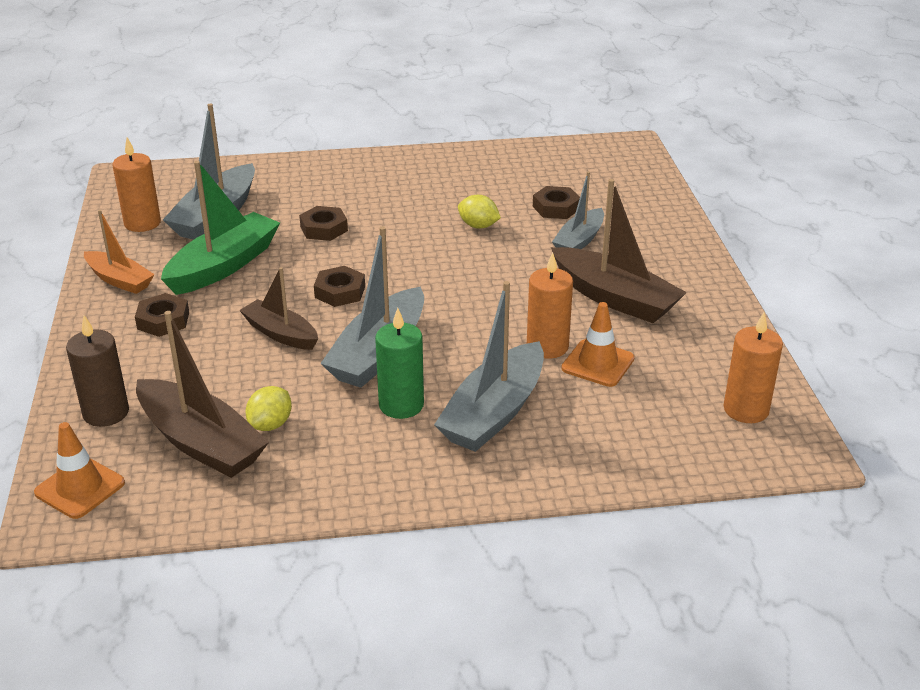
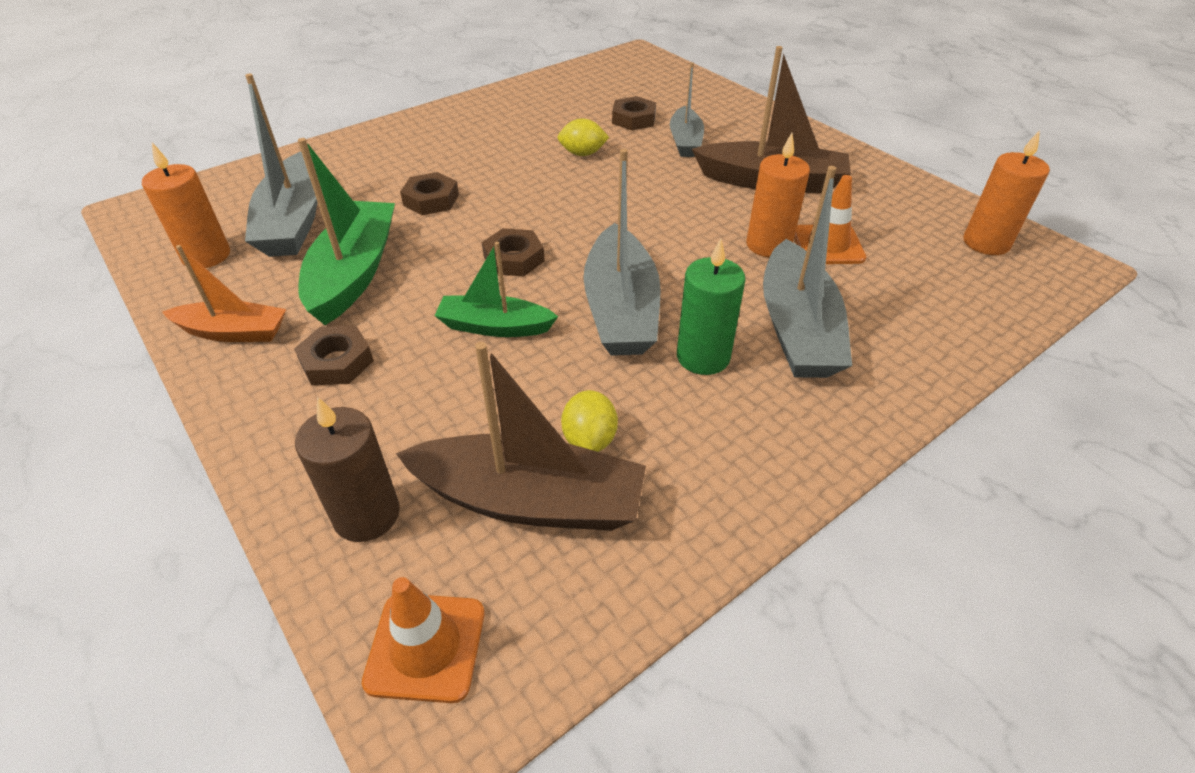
camera: 30 degrees left, 10 degrees up
(280, 334) = (494, 326): brown boat -> green boat

